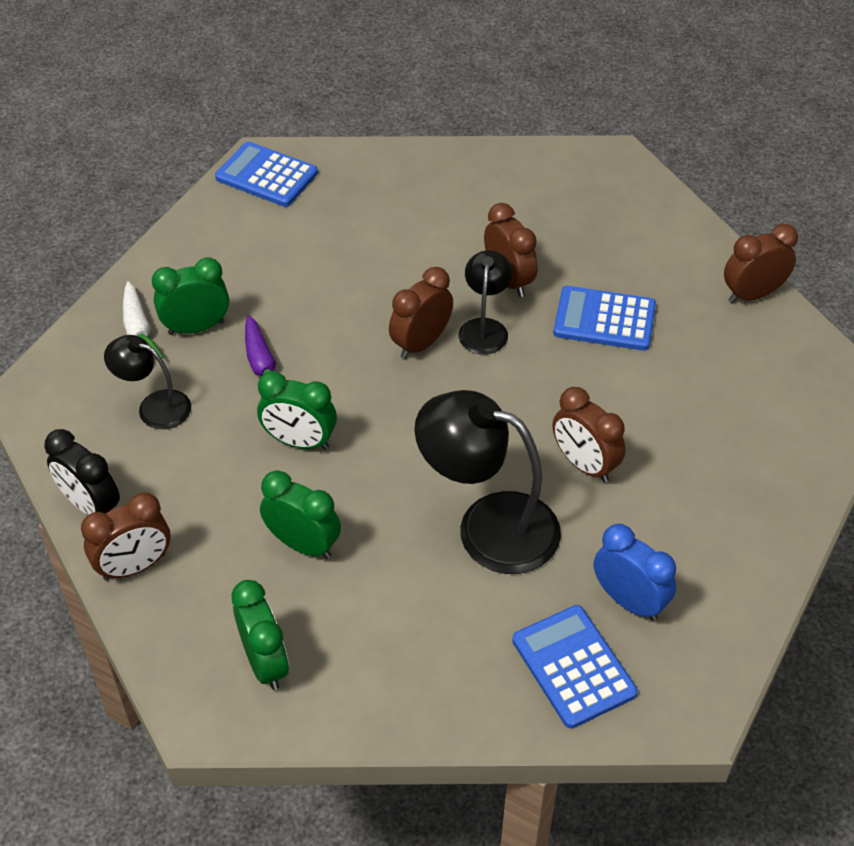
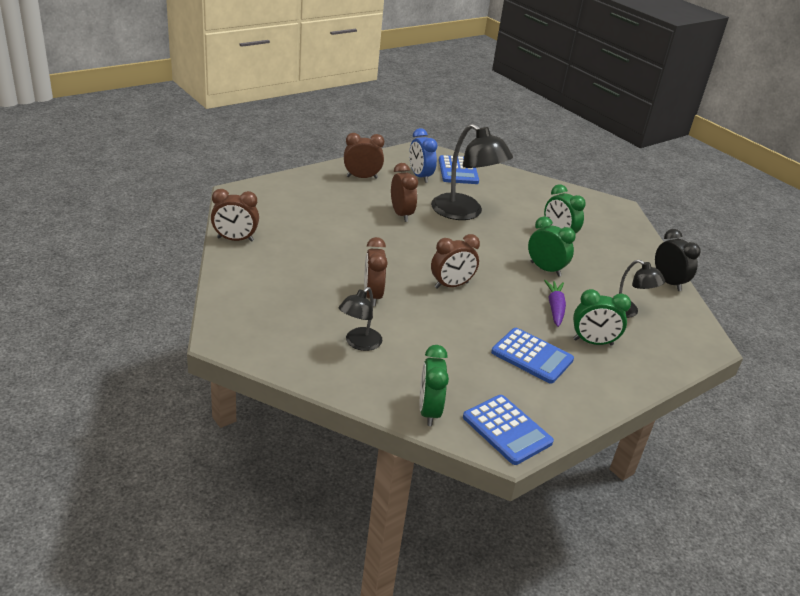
camera: 160 degrees left, 15 degrees down
(135, 567) = (646, 254): brown clock -> brown clock (362, 177)
(138, 331) = (633, 354): white carrot -> none
(265, 663) = (589, 210): green clock -> green clock (428, 411)
(484, 328) = (407, 279): black lamp -> black lamp (359, 343)
(604, 319) = (333, 259): blue calculator -> blue calculator (532, 356)

